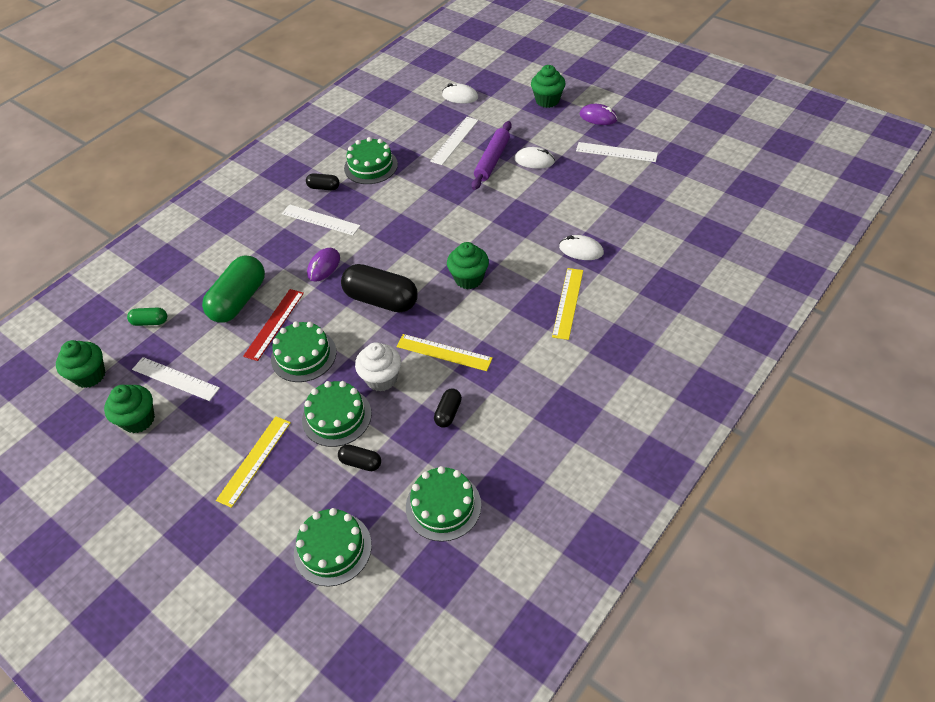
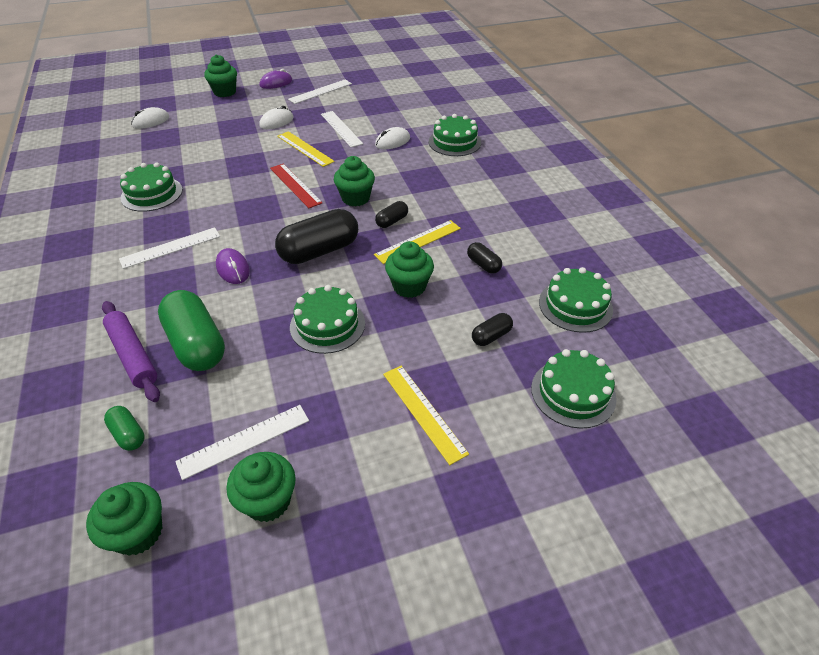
camera: 60 degrees left, 5 degrees down
(150, 322) = (128, 434): green capsule -> green capsule turned 75 degrees counterclockwise
(274, 324) = (262, 330): red ruler -> red ruler (295, 185)
(324, 187) = (132, 229): black capsule -> black capsule (392, 221)
(336, 416) = (424, 331): green cake -> green cake (454, 142)
(381, 378) = (409, 286): white cupcake -> green cupcake
(454, 140) = (195, 143): white ruler -> white ruler (341, 129)
(492, 160) = (247, 137): purple rolling pin -> purple rolling pin (133, 355)
(568, 303) = (435, 167): yellow ruler -> yellow ruler (305, 148)

